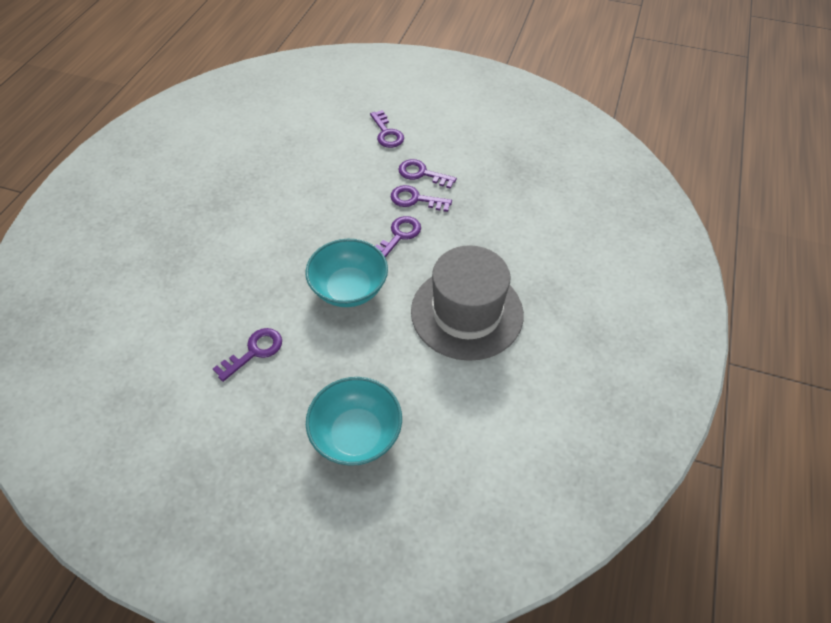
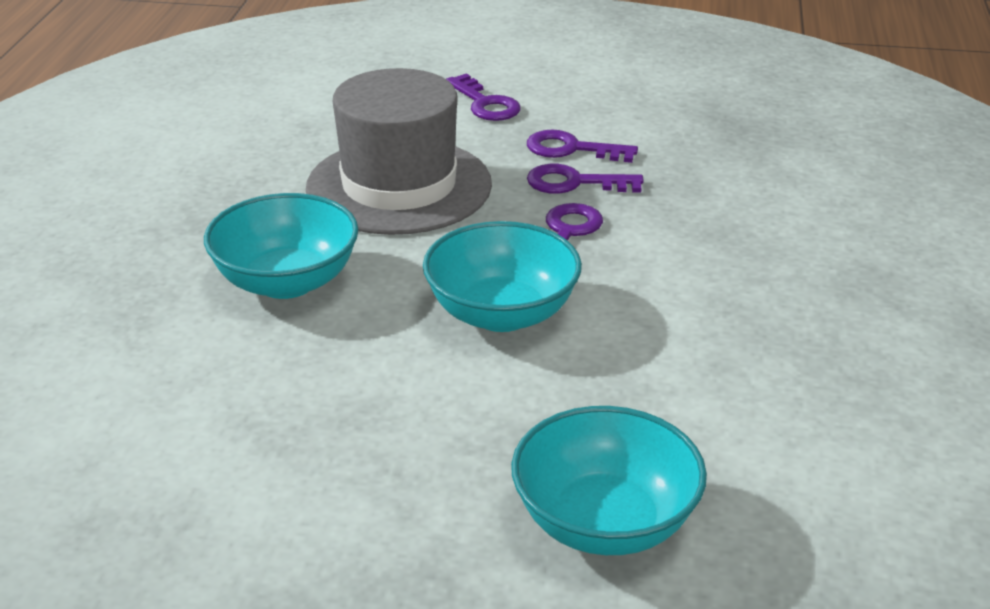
camera: 10 degrees left, 20 degrees down
(249, 251) = (286, 281): none -> turquoise bowl
(254, 352) = (349, 423): purple key -> none
(467, 312) = (738, 323): grey hat -> grey hat (399, 186)

